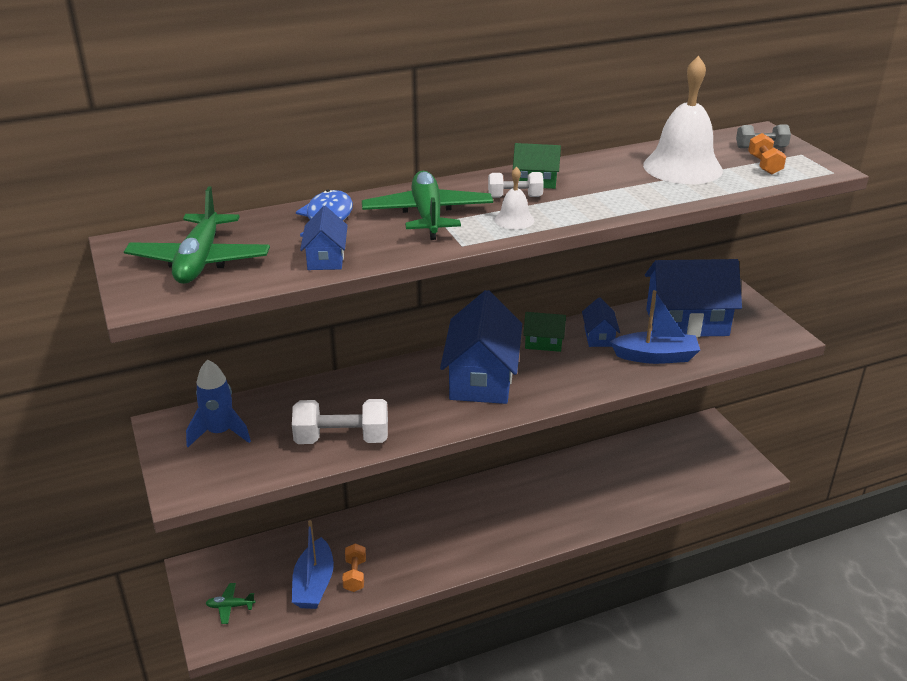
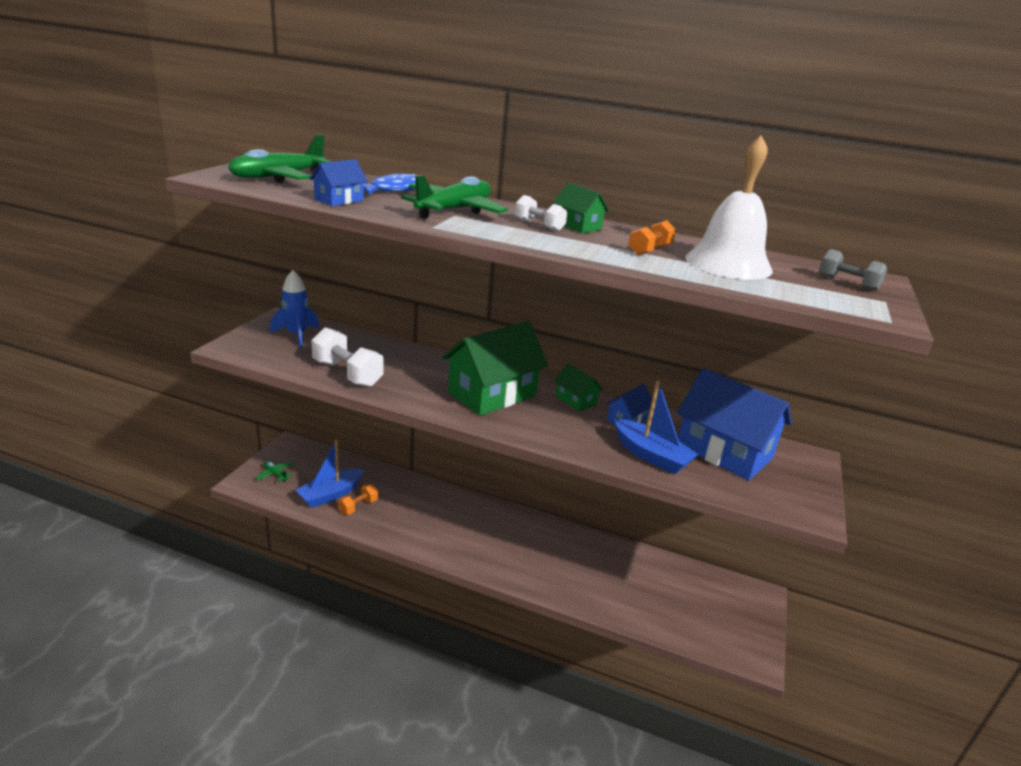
camera: 40 degrees right, 5 degrees down
(482, 378) = (492, 394): blue house -> green house
(514, 220) = (504, 232): white bell -> none
(764, 165) = (819, 291): orange dumbbell -> orange dumbbell (649, 250)

